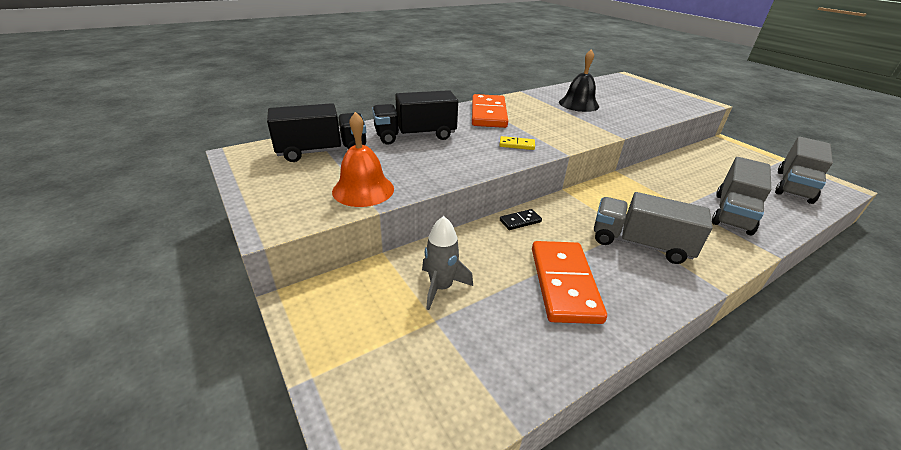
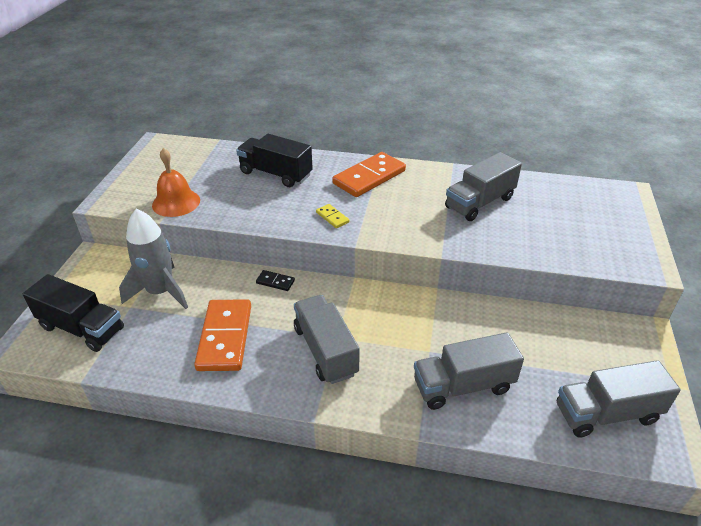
camera: 45 degrees right, 5 degrees up
(322, 151) = (200, 161): black truck -> black truck (82, 328)
(441, 287) = (160, 292): grey rocket -> grey rocket, size x1.57
(564, 283) = (225, 337): orange domino -> orange domino turned 45 degrees counterclockwise
(578, 104) = (479, 203): black bell -> grey truck

